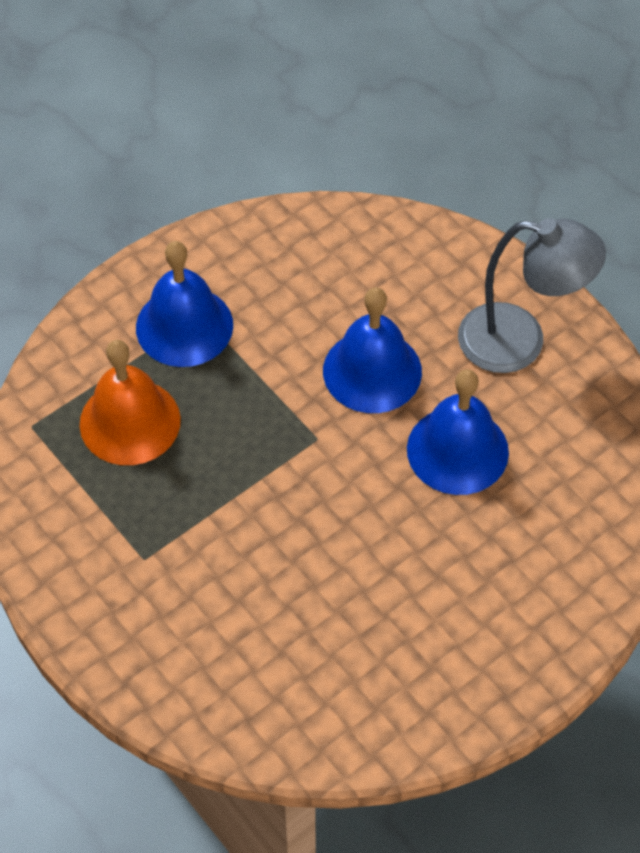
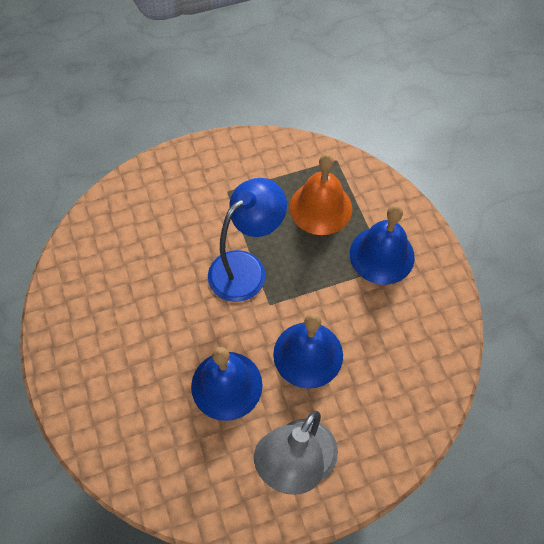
camera: 110 degrees right, 5 degrees up
(271, 486) = (246, 268): none -> blue lamp

